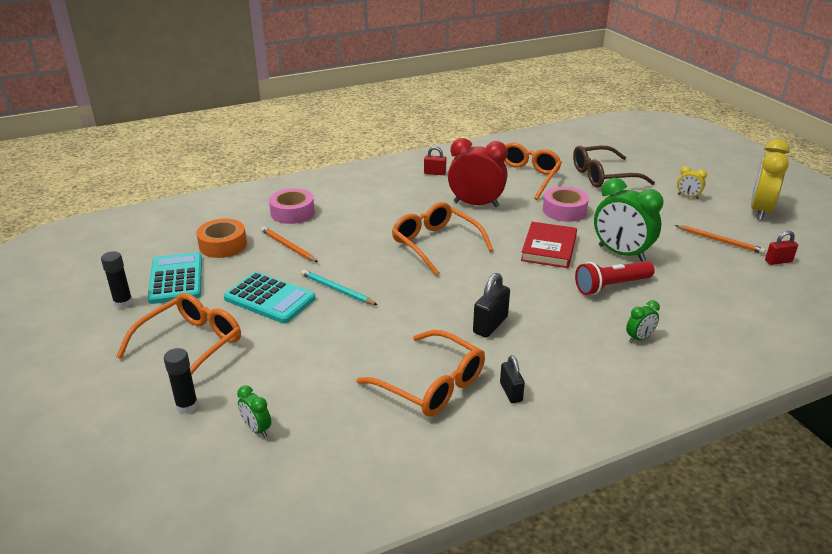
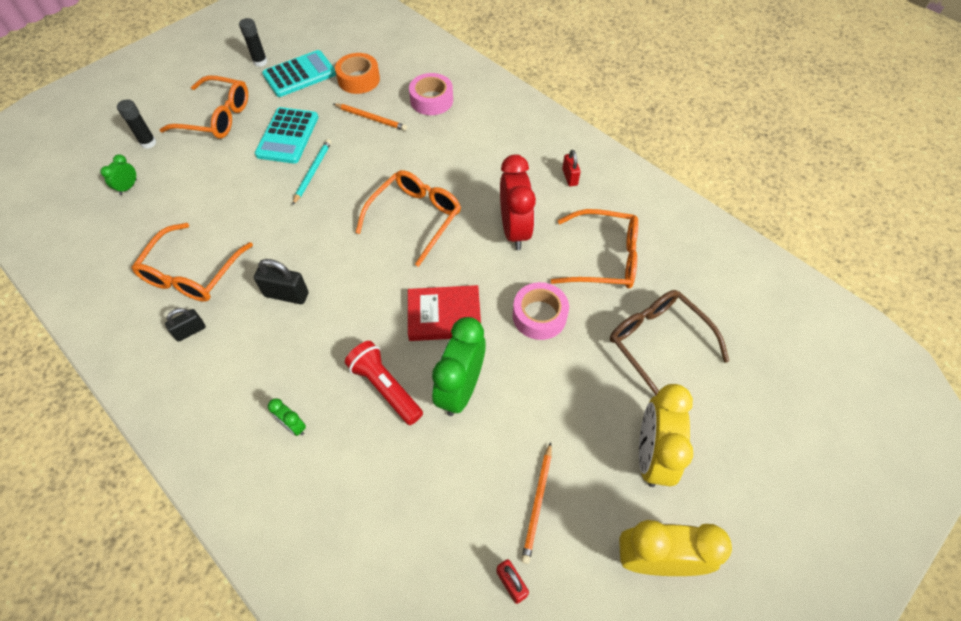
camera: 70 degrees right, 25 degrees up
(288, 246) = (371, 118): orange pencil -> orange pencil turned 90 degrees clockwise
(688, 196) = (651, 455): yellow clock -> yellow clock, size x2.16

